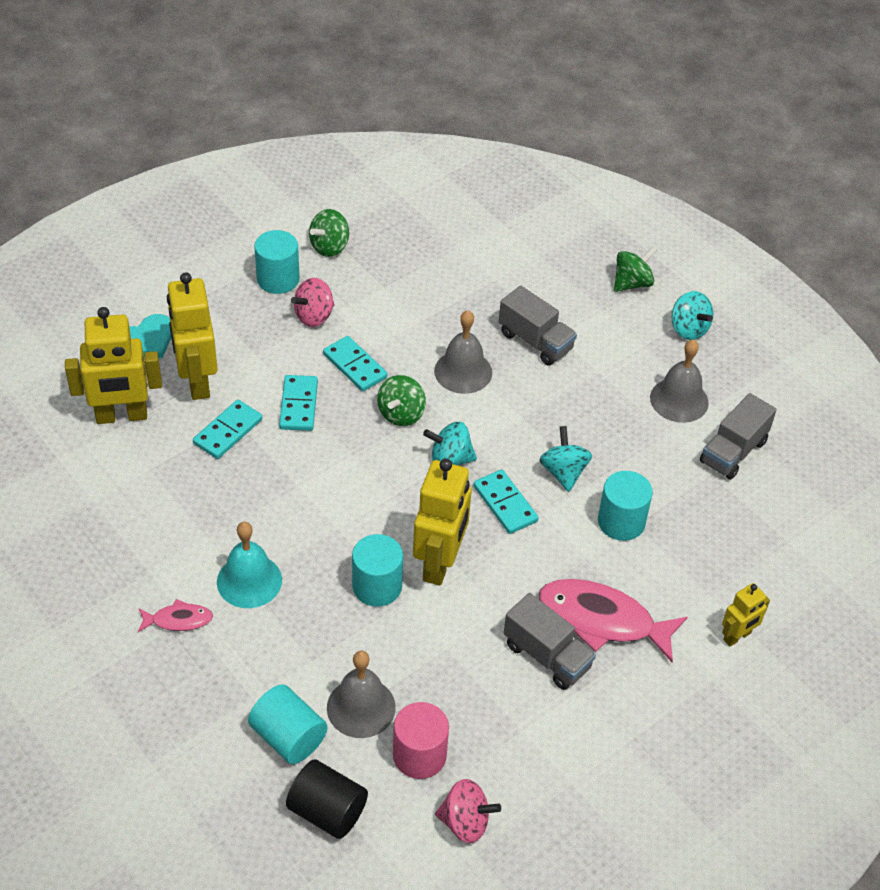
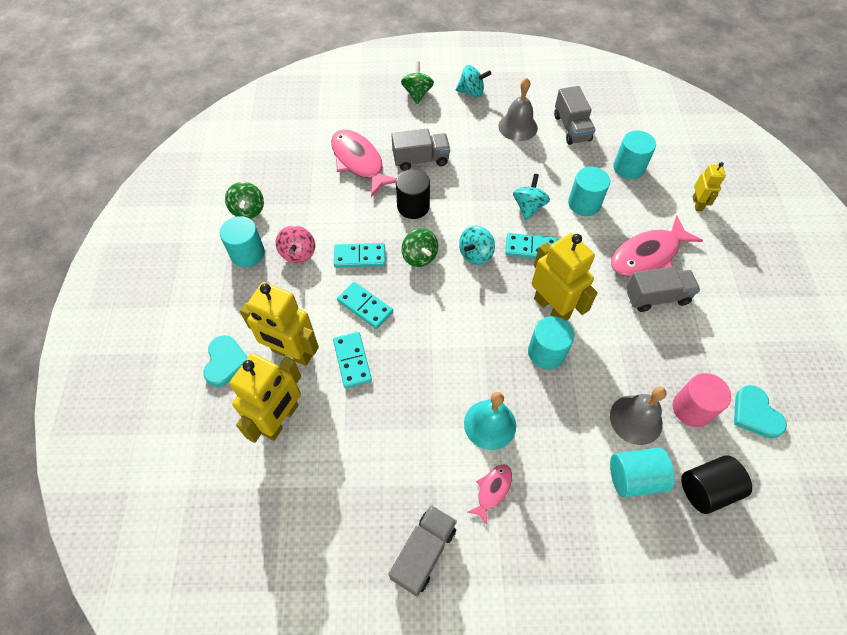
camera: 50 degrees left, 10 degrees up
(74, 598) = (423, 553): none -> grey truck
(463, 371) = (413, 206): grey bell -> black cylinder
(465, 822) = (755, 414): pink spinning top -> turquoise heart
(479, 293) = (359, 162): none -> pink fish
(563, 472) = (528, 207): turquoise spinning top -> turquoise spinning top turned 75 degrees clockwise
(726, 539) = (628, 168): none -> turquoise cylinder

